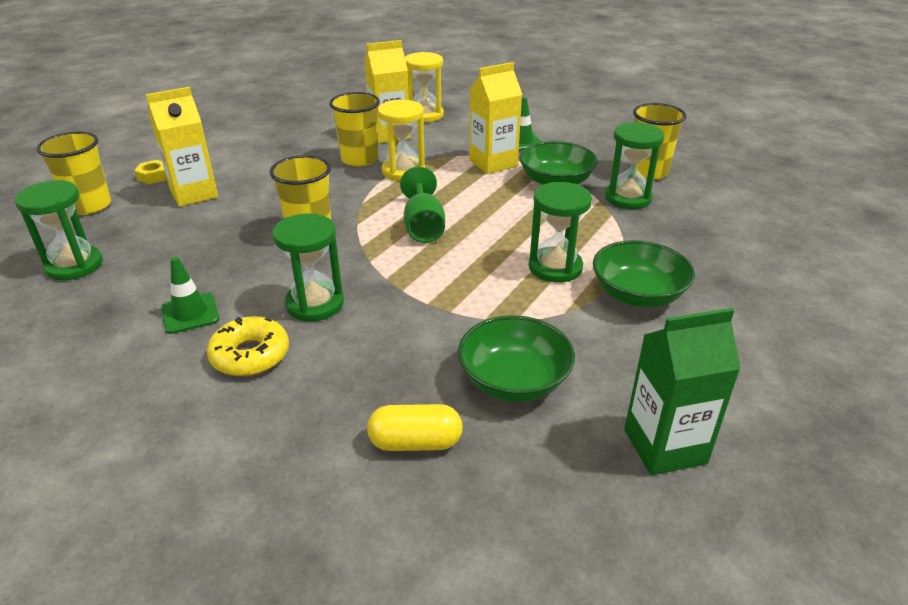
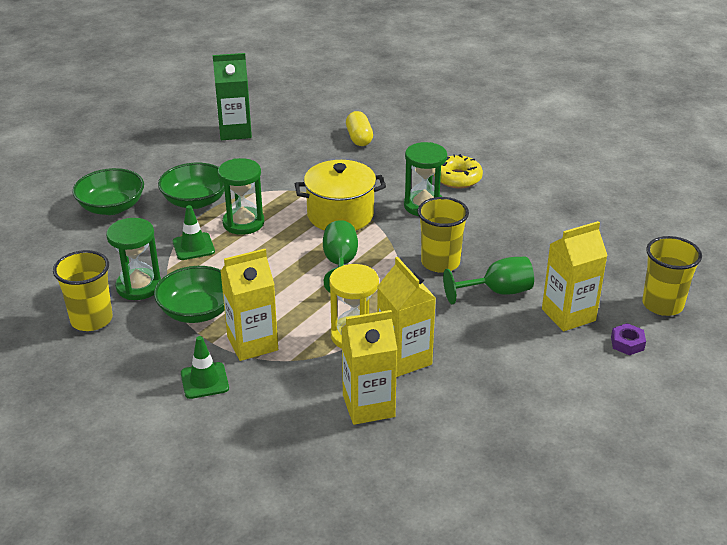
camera: 175 degrees left, 0 degrees up
(74, 265) = (621, 243): green hourglass -> none
(154, 176) = (627, 343): yellow nut -> purple nut
(190, 313) = (508, 203): green traffic cone -> green traffic cone (193, 247)
(256, 209) = (497, 292): none -> green goblet
(359, 159) = (404, 358): yellow cup -> yellow carton
(415, 443) = (359, 138): yellow capsule -> yellow capsule turned 75 degrees clockwise
(425, 115) = (317, 451): yellow hourglass -> none
(431, 284) = (340, 215): none -> yellow pot
(514, 381) = (300, 159): green bowl -> green bowl (111, 207)

